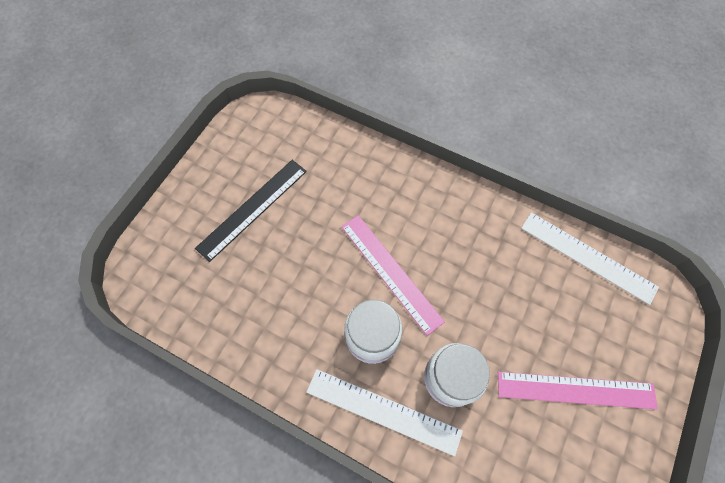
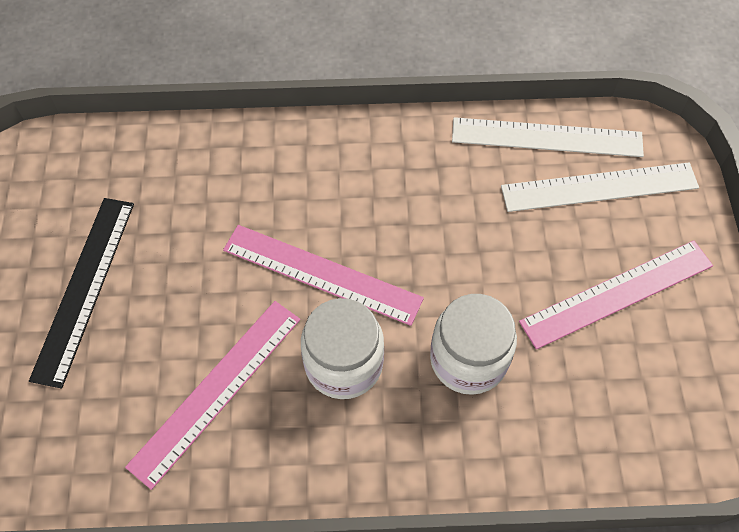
camera: 30 degrees left, 5 degrees down
(290, 311) = (216, 390): none -> pink ruler
(383, 411) = (409, 444): white ruler -> white ruler (599, 187)

